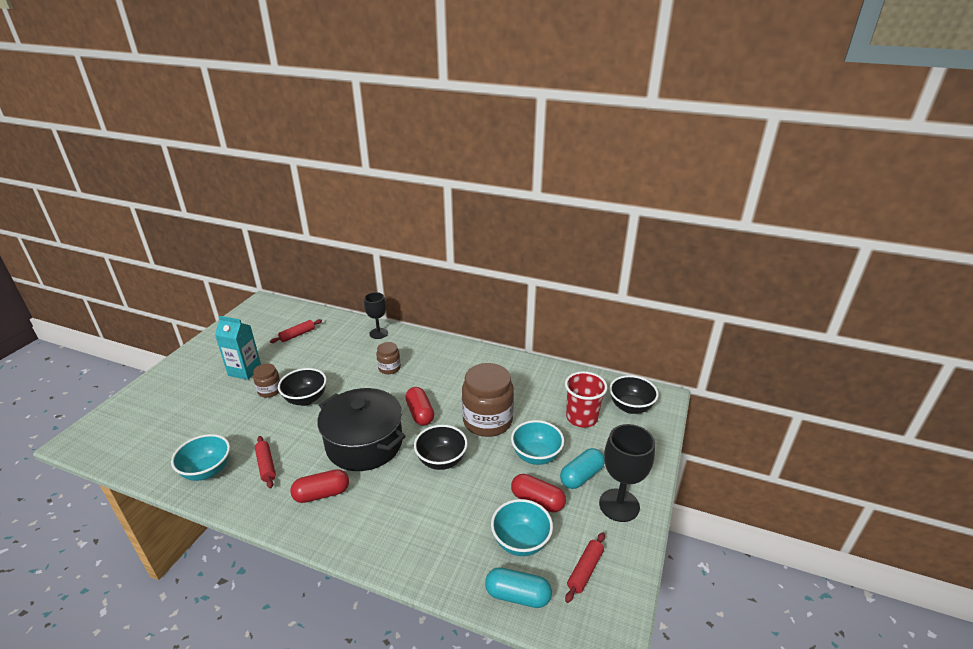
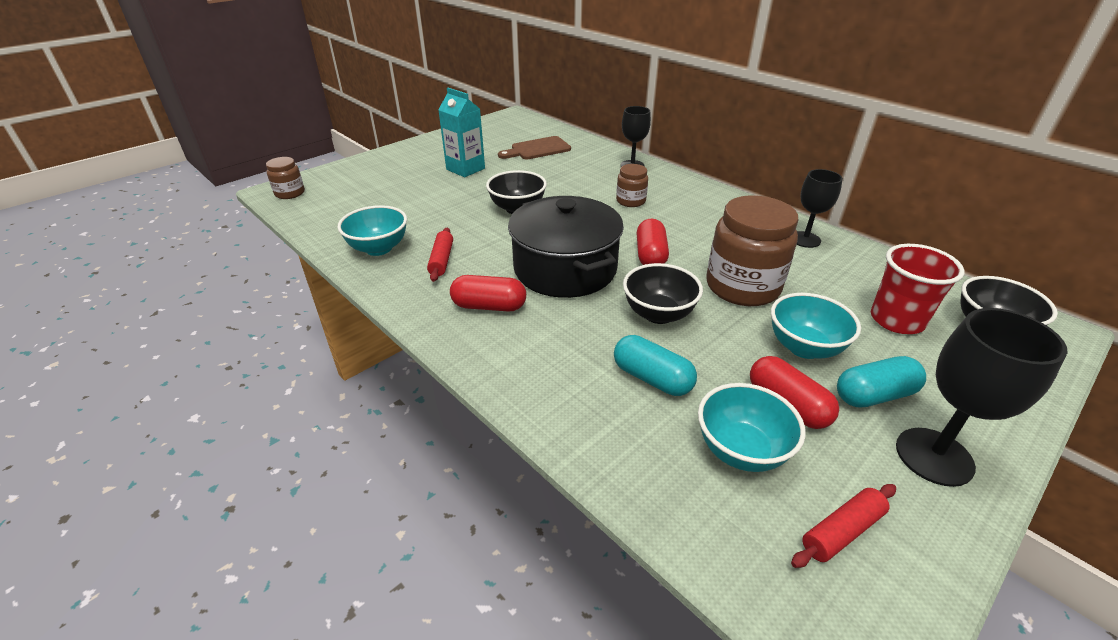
camera: 25 degrees right, 5 degrees up
(269, 390) = (482, 192): brown jar -> brown jar (290, 193)
(297, 335) = (537, 149): red rolling pin -> brown cutting board
(515, 370) = (805, 239): none -> black goblet
(517, 595) = (709, 523): turquoise capsule -> turquoise capsule (652, 378)

